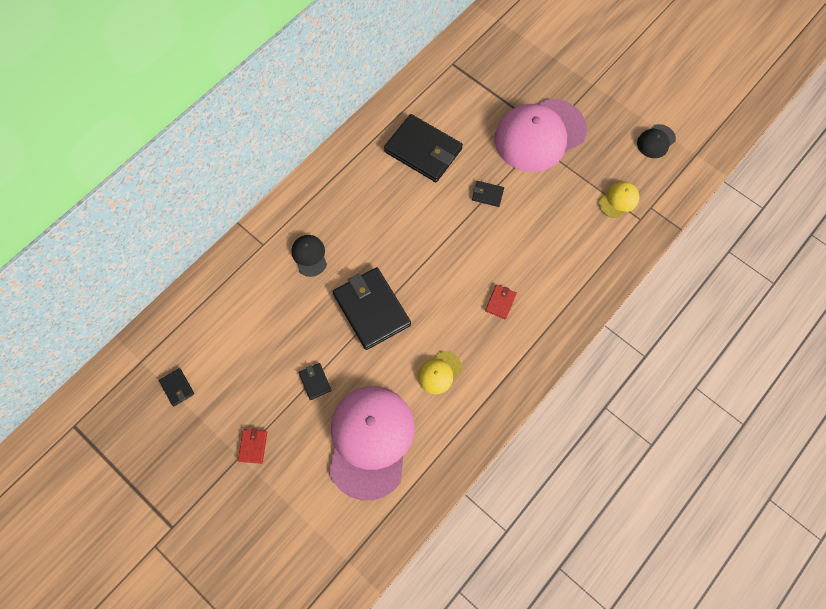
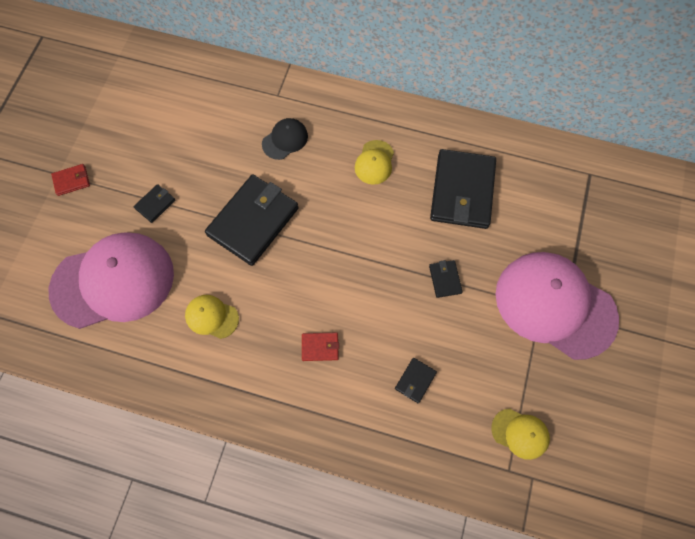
camera: 65 degrees right, 0 degrees up
(177, 387) = (105, 94): black wallet -> black wallet (415, 381)
(366, 199) = (374, 162): none -> yellow cap
(656, 141) = (631, 450): black cap -> none

